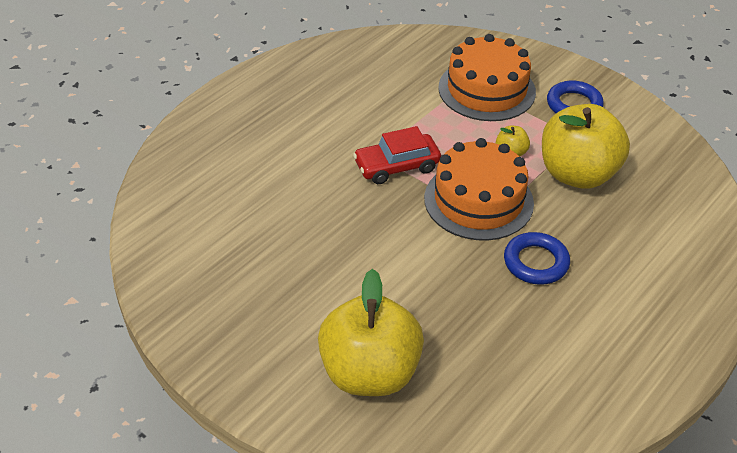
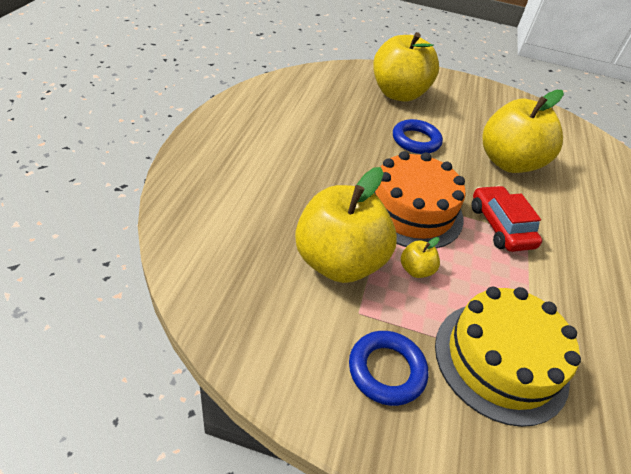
camera: 150 degrees right, 0 degrees up
(312, 226) = (508, 162): none -> yellow apple
(397, 166) = (500, 226): red car -> red car turned 60 degrees counterclockwise
(486, 90) = (500, 360): orange cake -> yellow cake
(536, 262) = (337, 170): blue ring -> blue ring (416, 140)

